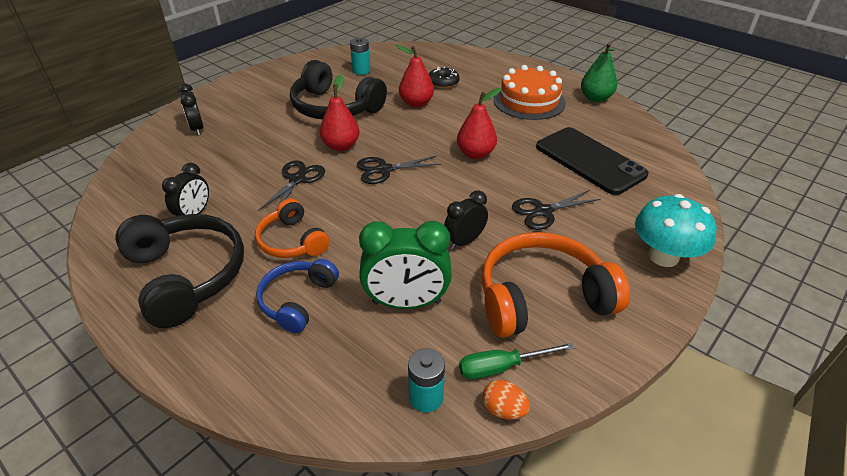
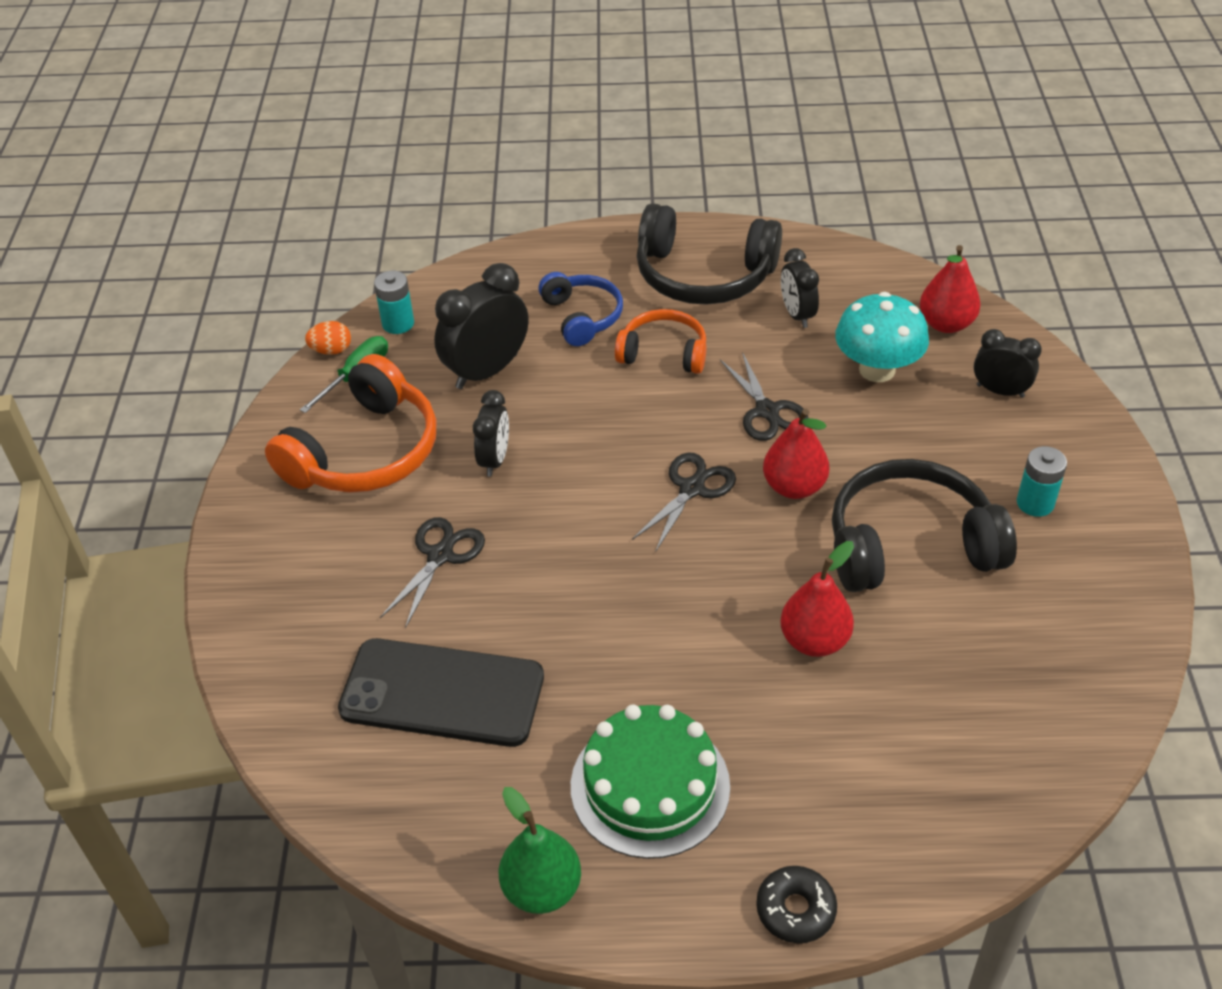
camera: 140 degrees right, 5 degrees up
(361, 71) = (1011, 658): turquoise battery -> turquoise battery (1035, 503)
(406, 303) = (486, 371): green clock -> black clock
(443, 82) = (843, 731): black donut -> black donut (795, 910)
(475, 154) = (611, 594): red pear -> red pear (946, 324)
(529, 101) = (650, 786): orange cake -> green cake
(663, 256) = (259, 581): turquoise mushroom -> turquoise mushroom (877, 370)

